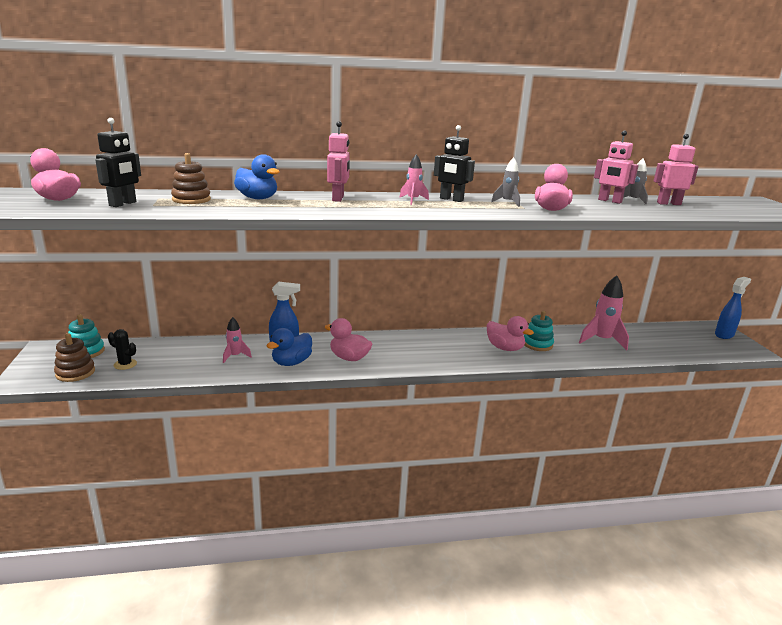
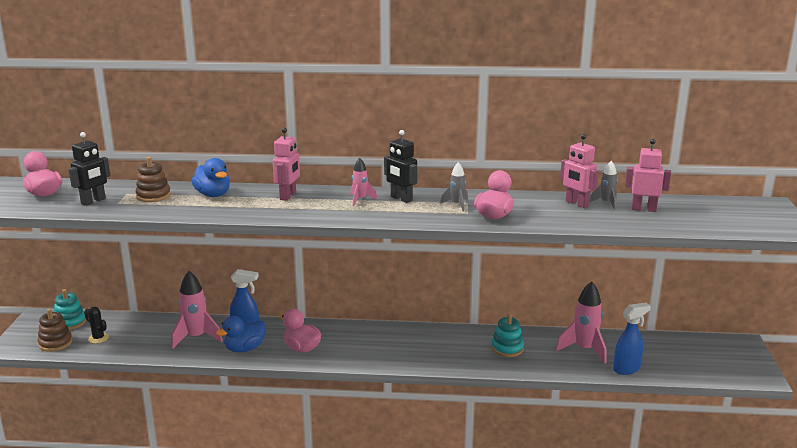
camera: 15 degrees right, 0 degrees up
(235, 356) = (196, 337): pink rocket -> pink rocket, size x1.81
(505, 348) = (468, 350): pink duck -> none
(724, 335) = (743, 354): blue spray bottle -> blue spray bottle (627, 369)

